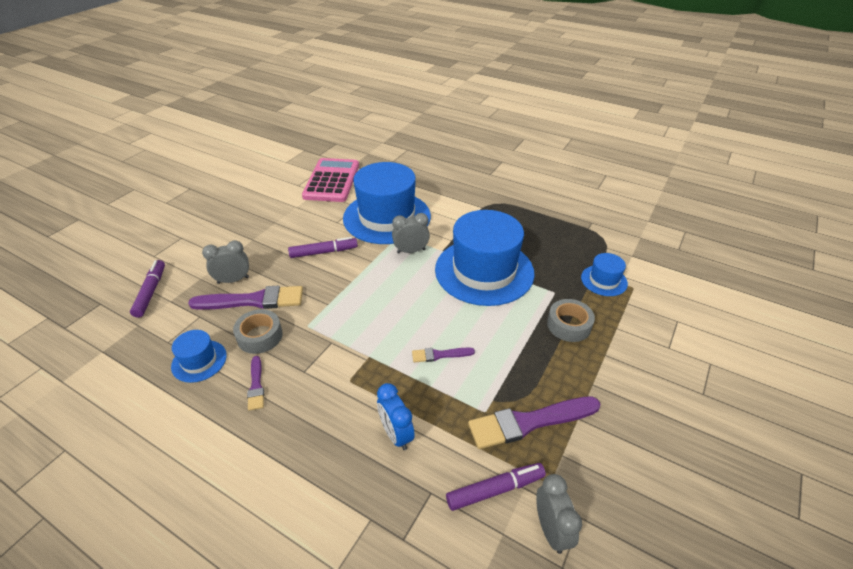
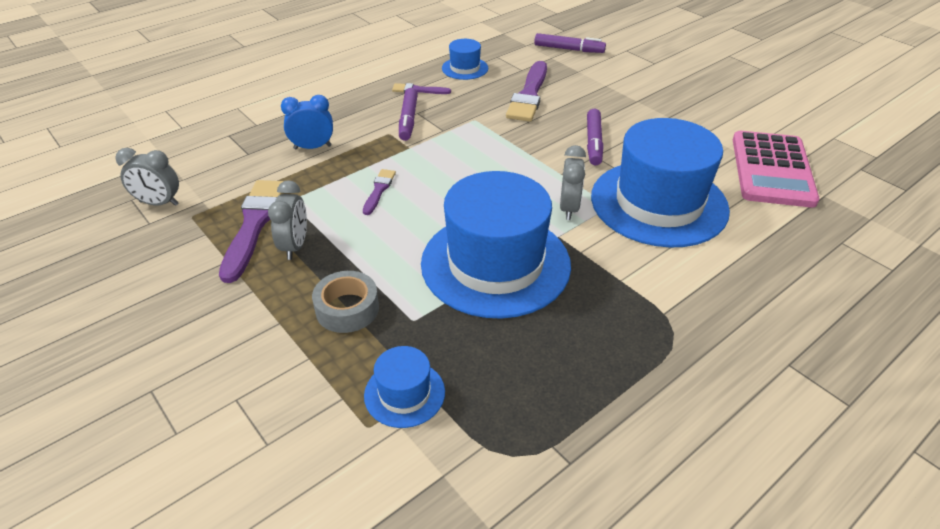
camera: 110 degrees right, 0 degrees up
(233, 280) = (567, 87): grey clock -> grey clock (295, 246)
(260, 336) = (476, 95): grey tape -> none
(332, 181) = (772, 170): pink calculator -> pink calculator turned 75 degrees clockwise
(495, 489) = (217, 185): purple marker -> purple marker (408, 120)

